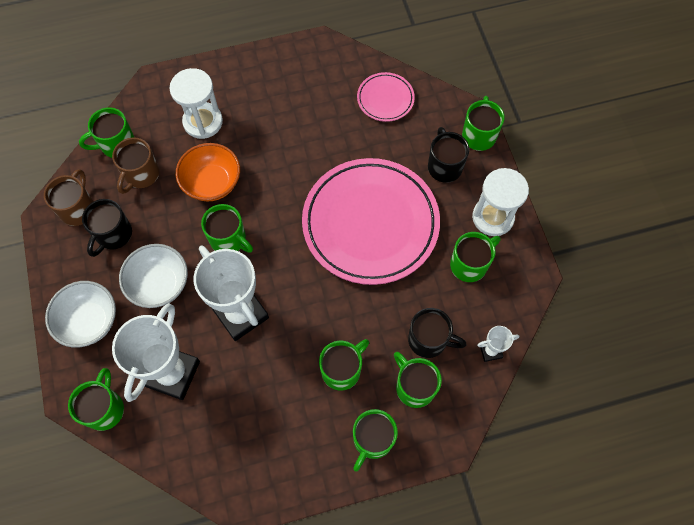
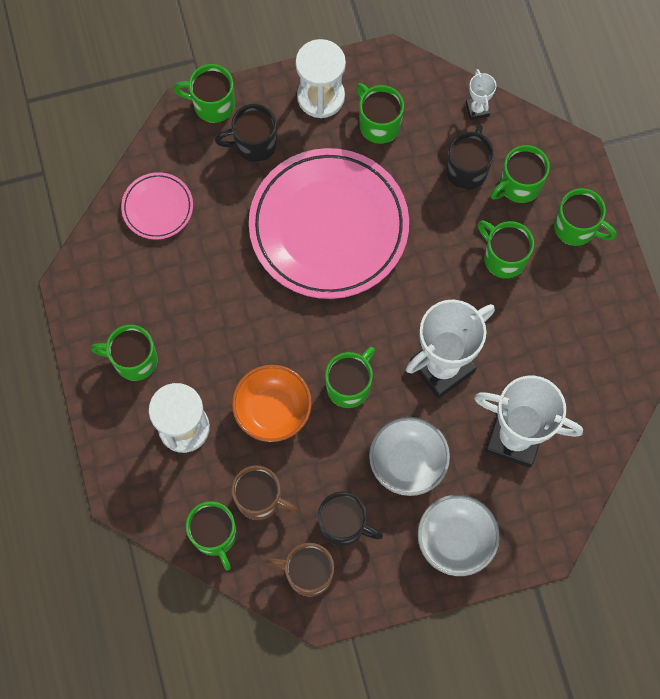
camera: 90 degrees left, 5 degrees up
(105, 408) = (557, 509): green mug -> green mug (134, 360)

